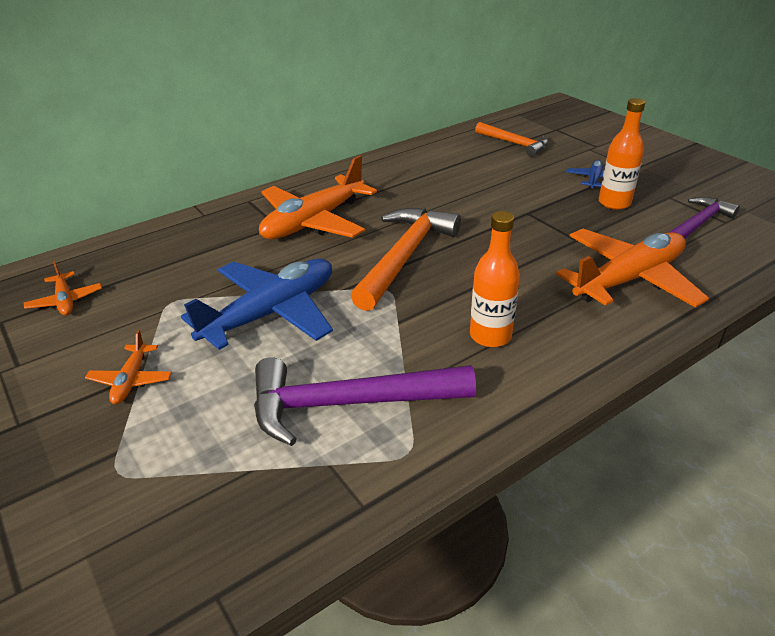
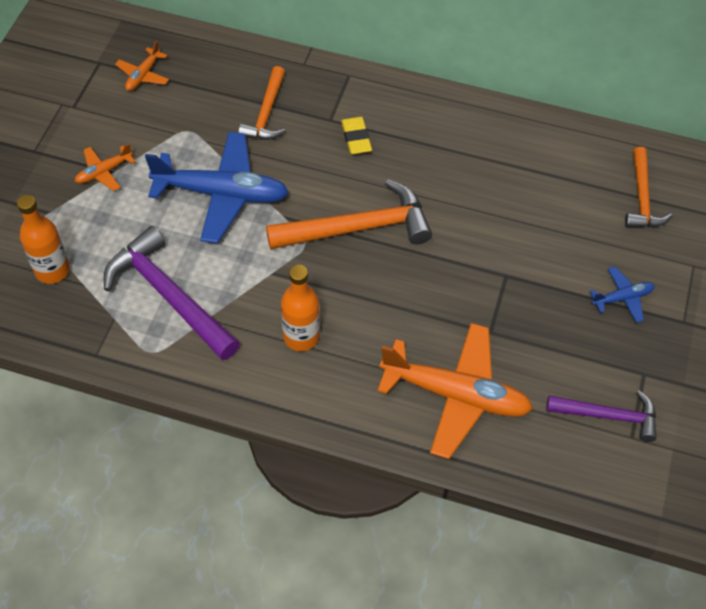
camera: 50 degrees right, 20 degrees up
(222, 252) = (266, 113): none -> orange hammer
(313, 221) = (356, 138): orange plane -> yellow eraser
(614, 203) = (587, 333): orange bottle -> orange bottle (52, 270)

